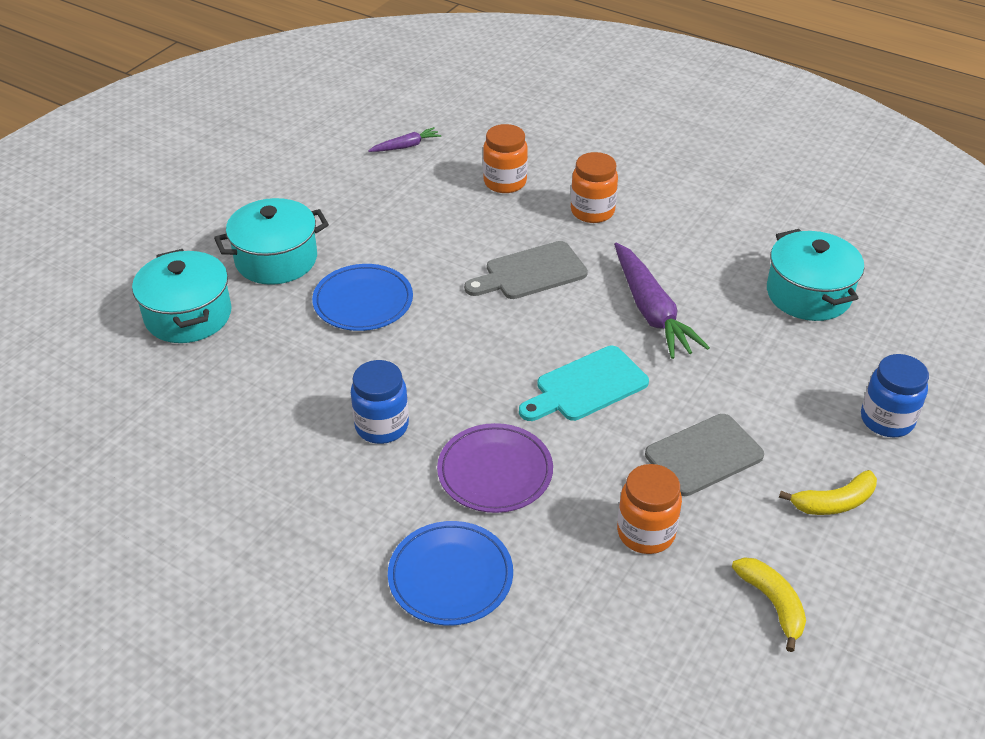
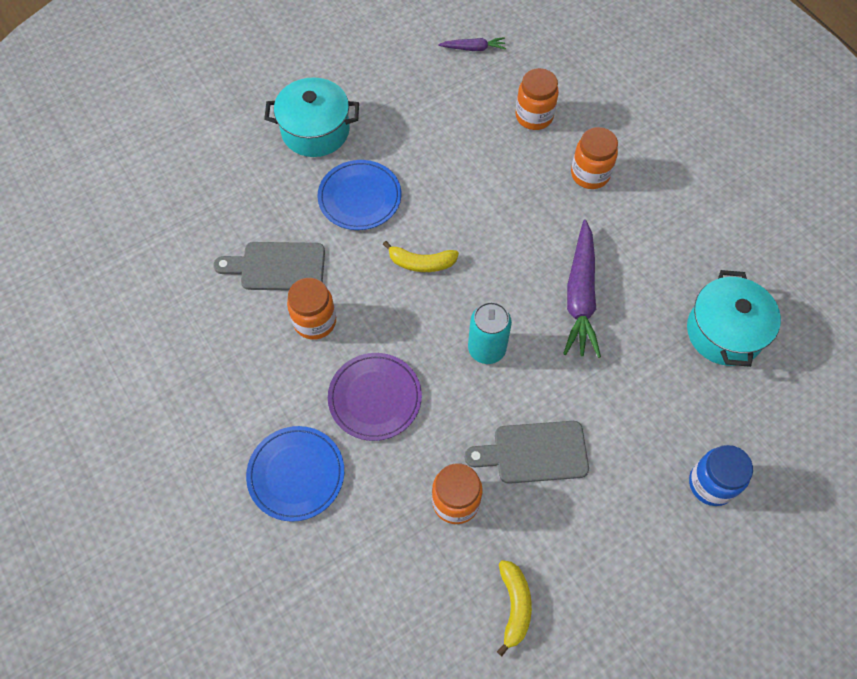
camera: 25 degrees right, 20 degrees up
(188, 315) = (227, 161): turquoise pot -> none
(382, 426) = (315, 321): blue jar -> orange jar
(531, 272) = (504, 219): grey cutting board -> grey cutting board (277, 267)
(587, 386) = (486, 349): turquoise cutting board -> turquoise can
(834, 502) = (617, 541): yellow banana -> yellow banana (421, 263)

